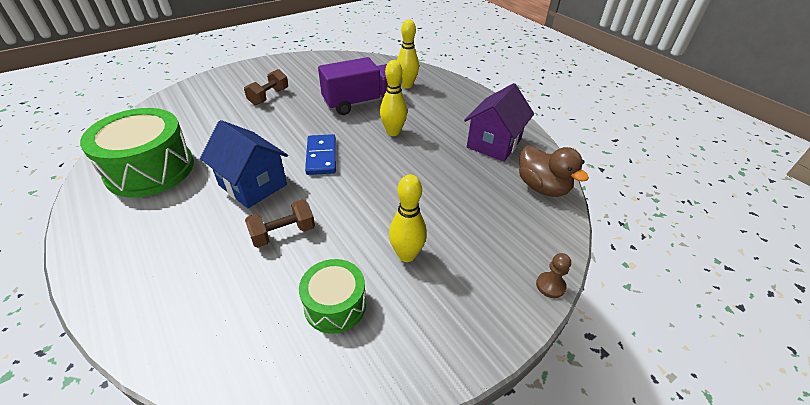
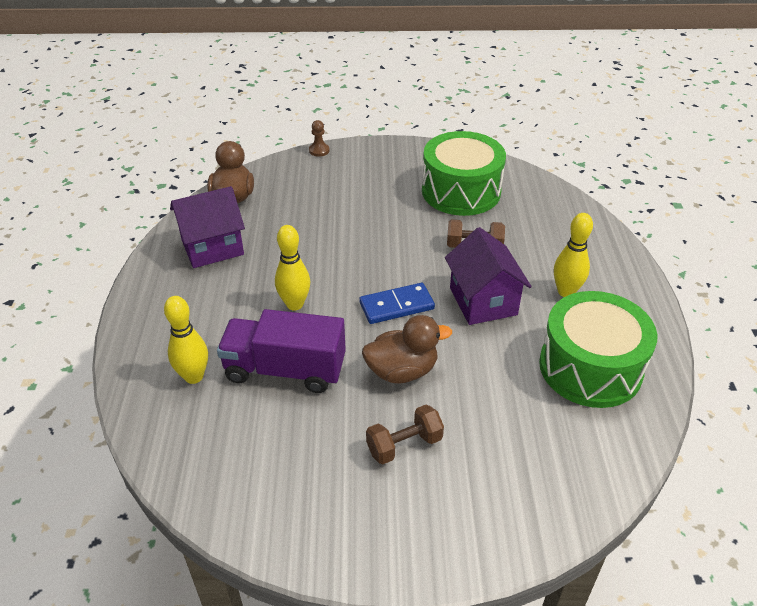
camera: 145 degrees left, 0 degrees up
(253, 185) = (483, 301): blue house -> purple house
(291, 124) = (402, 371): none -> brown duck
(321, 156) = (396, 306): blue domino -> blue domino turned 45 degrees clockwise
(335, 305) = (461, 191): green drum -> green drum, size x1.76
(406, 255) = (391, 197): yellow bowling pin -> yellow bowling pin (566, 292)

